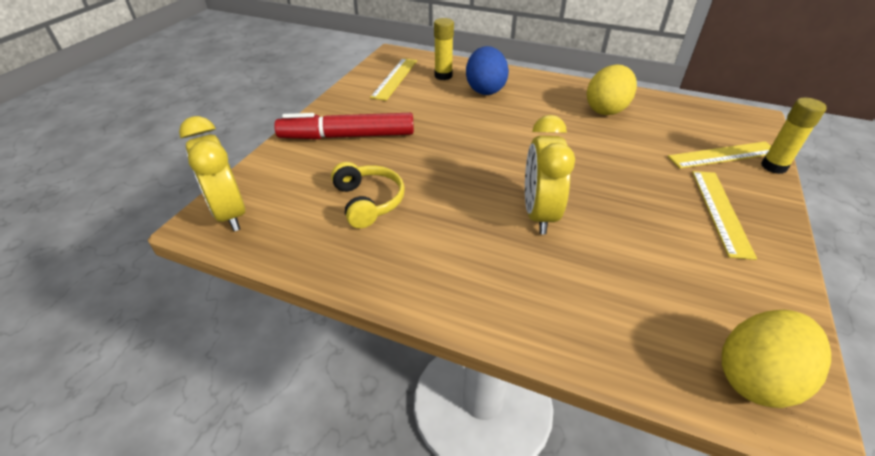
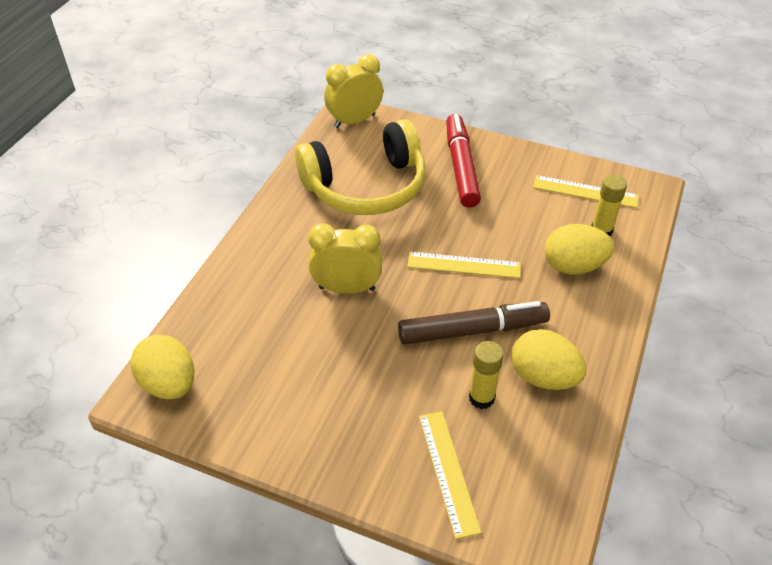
camera: 90 degrees right, 5 degrees up
(368, 202) = (366, 187): yellow headphones -> yellow headphones, size x2.00
(485, 89) = (573, 266): blue egg -> yellow egg
(571, 138) = (472, 330): none -> brown marker
(720, 211) = (345, 429): yellow ruler -> yellow ruler (464, 265)
(774, 166) = (426, 518): yellow glue stick -> yellow glue stick (481, 398)

